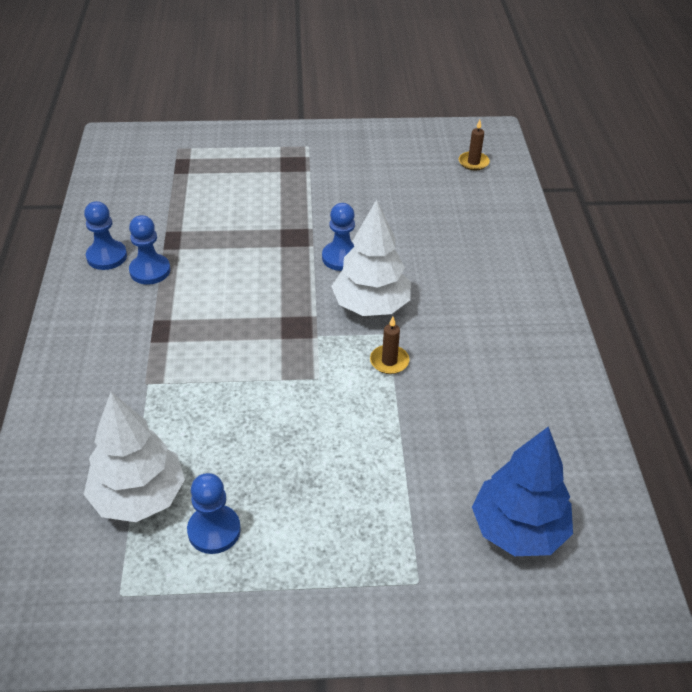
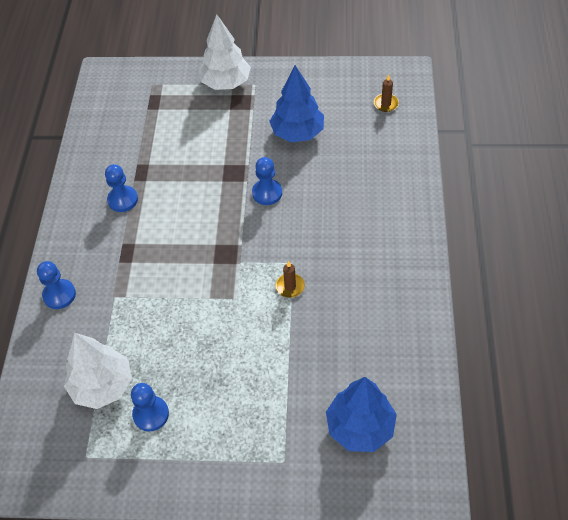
camera: 10 degrees right, 10 degrees up
(107, 256) = (92, 186): blue pawn -> blue pawn (59, 295)
(370, 194) = (297, 133): none -> blue tree
(371, 306) = (283, 237): white tree -> white tree (226, 83)

